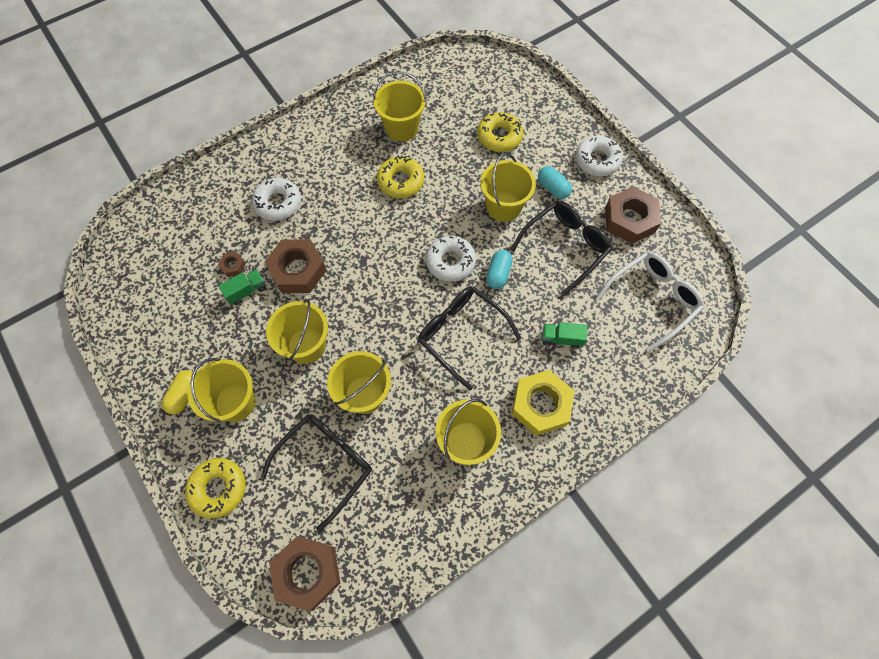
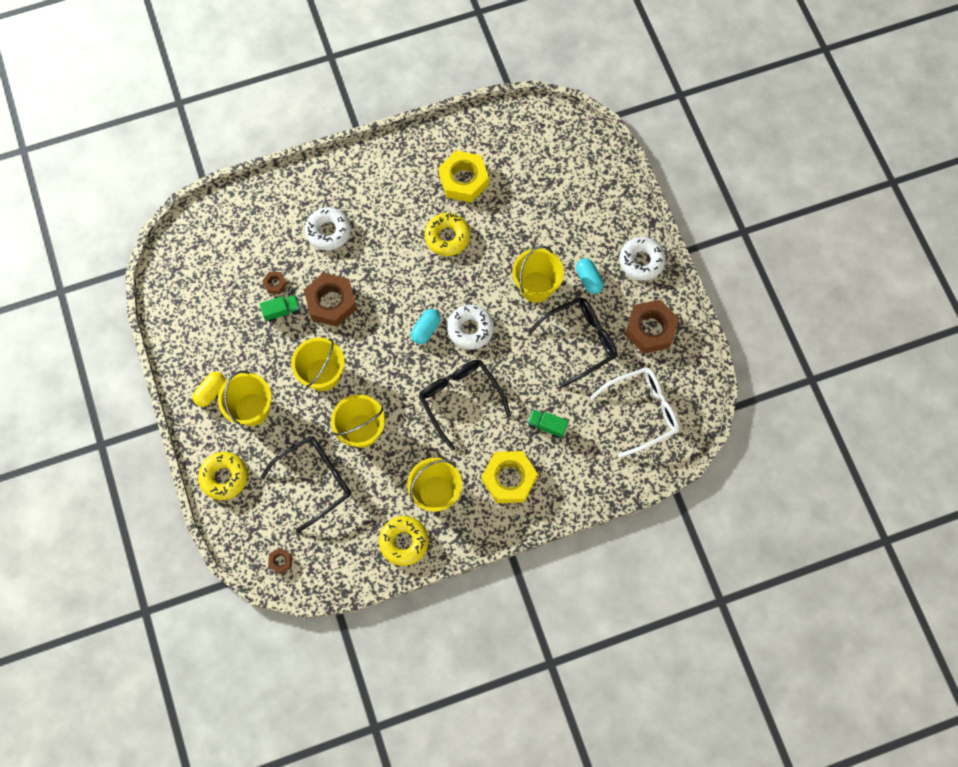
camera: 15 degrees right, 5 degrees up
(307, 572) = (280, 561): brown nut -> brown nut, size x0.45
(401, 128) = (464, 180): yellow bucket -> yellow nut
(498, 274) = (510, 351): turquoise capsule -> turquoise capsule (426, 329)
(499, 136) = (555, 212): yellow donut -> yellow donut (404, 542)

